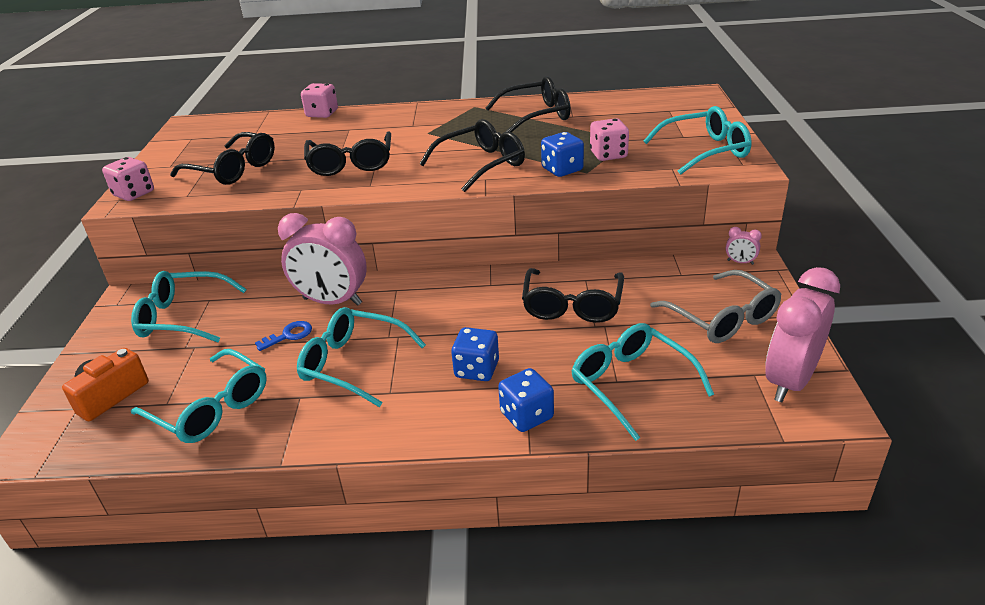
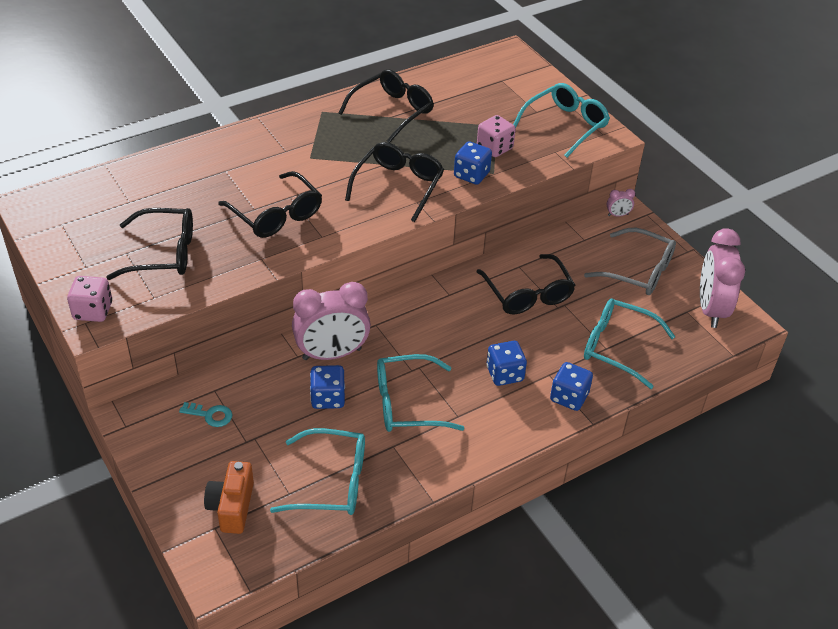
camera: 35 degrees left, 10 degrees up
(183, 317) = (210, 415): turquoise glasses -> turquoise key
(289, 335) = (328, 398): blue key -> blue dice
(322, 114) = (172, 155): pink dice -> none

